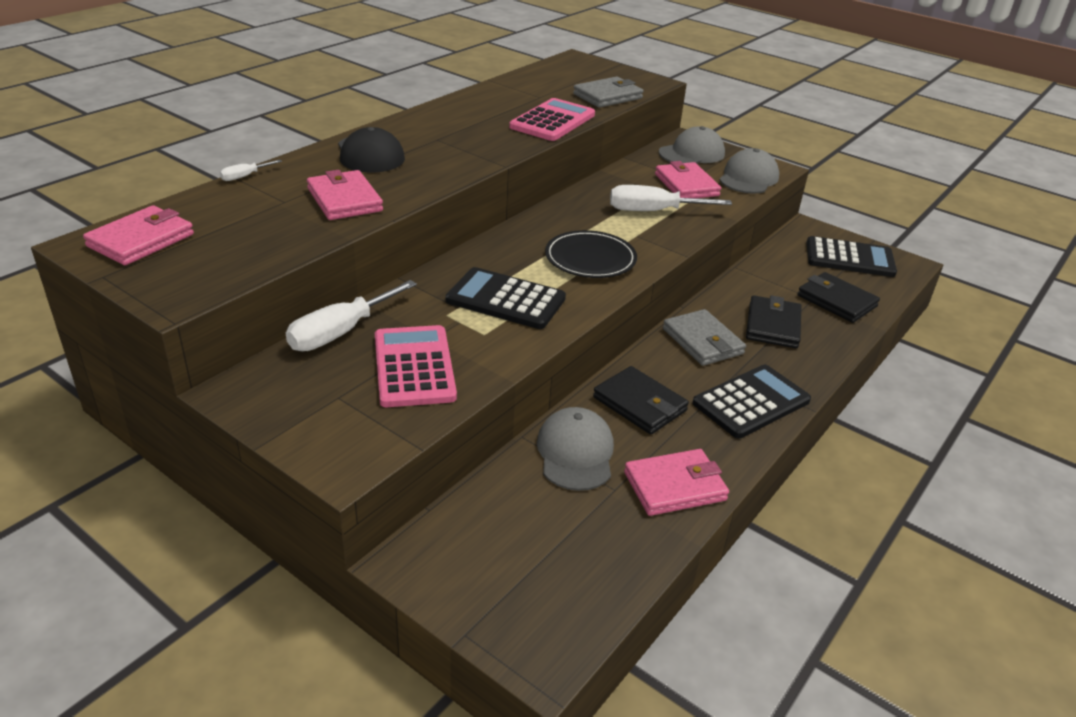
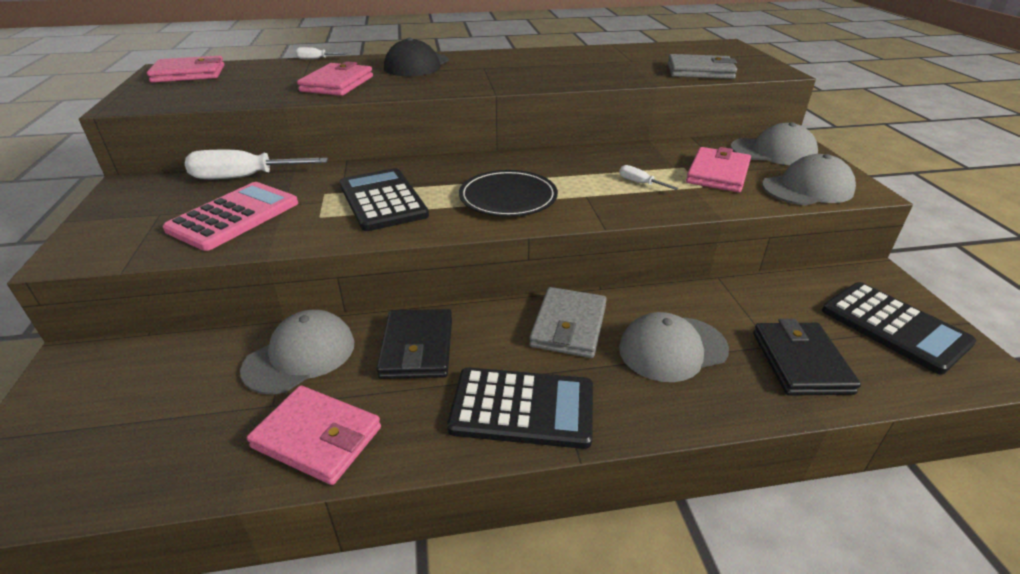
camera: 45 degrees right, 0 degrees up
(552, 121) = (605, 76): pink calculator -> none
(653, 211) = (640, 183): white screwdriver -> white screwdriver, size x0.47
(773, 326) = (672, 349): black wallet -> grey cap

